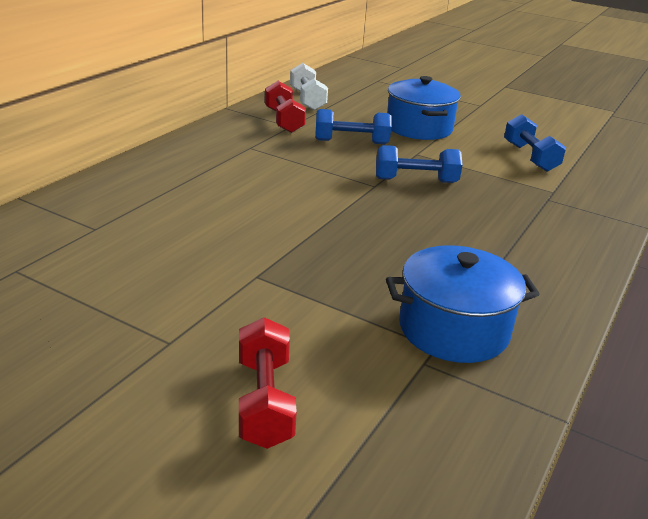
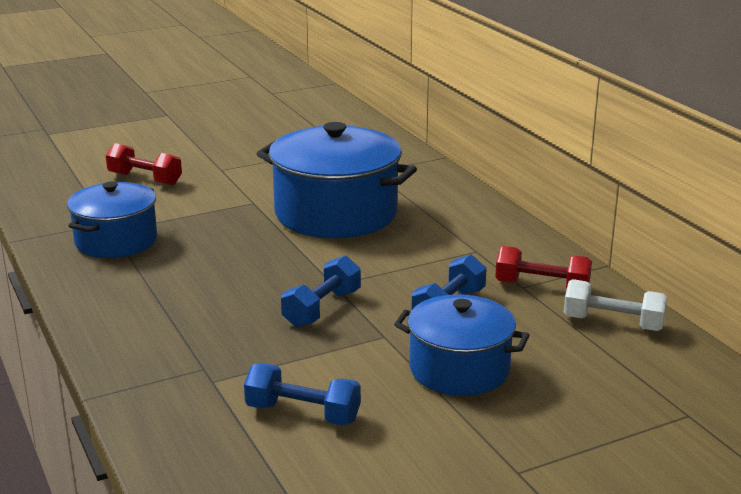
camera: 125 degrees right, 5 degrees down
(237, 219) = (336, 213): none -> blue pot

